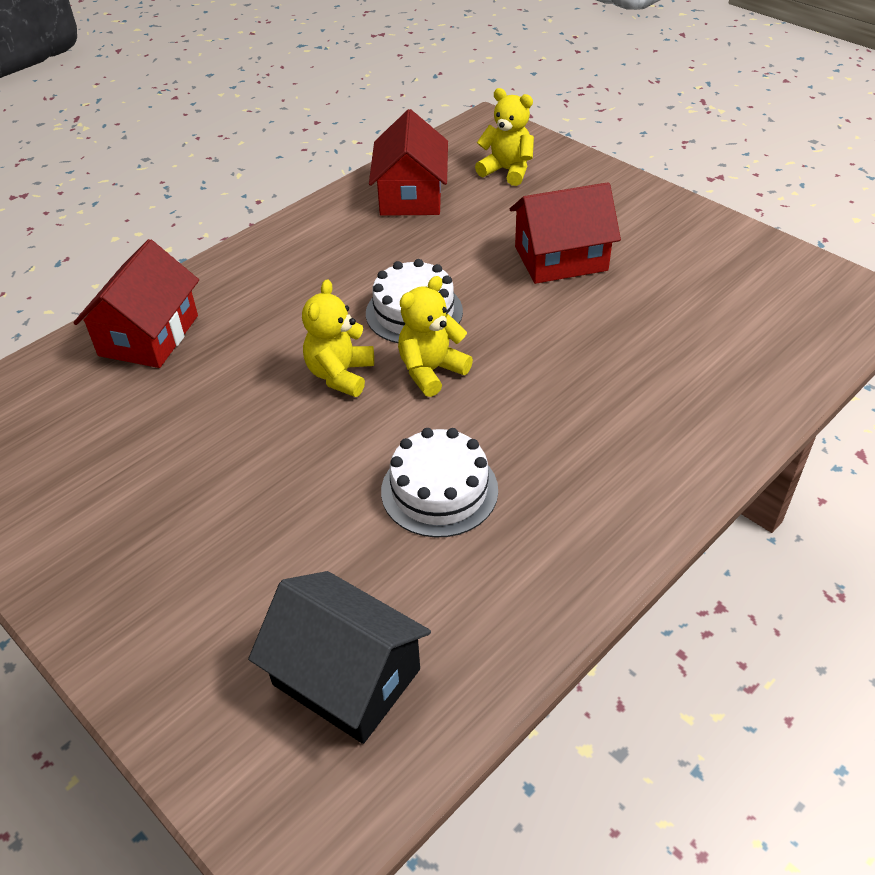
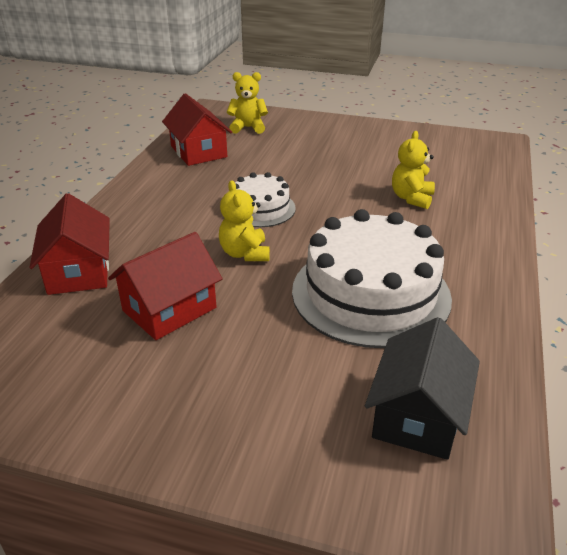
camera: 30 degrees left, 10 degrees down
(346, 677) = (417, 415): black house -> black house turned 75 degrees counterclockwise
(431, 371) = (302, 235): yellow teddy bear -> yellow teddy bear (411, 198)
(439, 490) = (370, 293): white cake -> white cake, size x1.88
(561, 258) = (323, 161): red house -> red house (169, 309)

